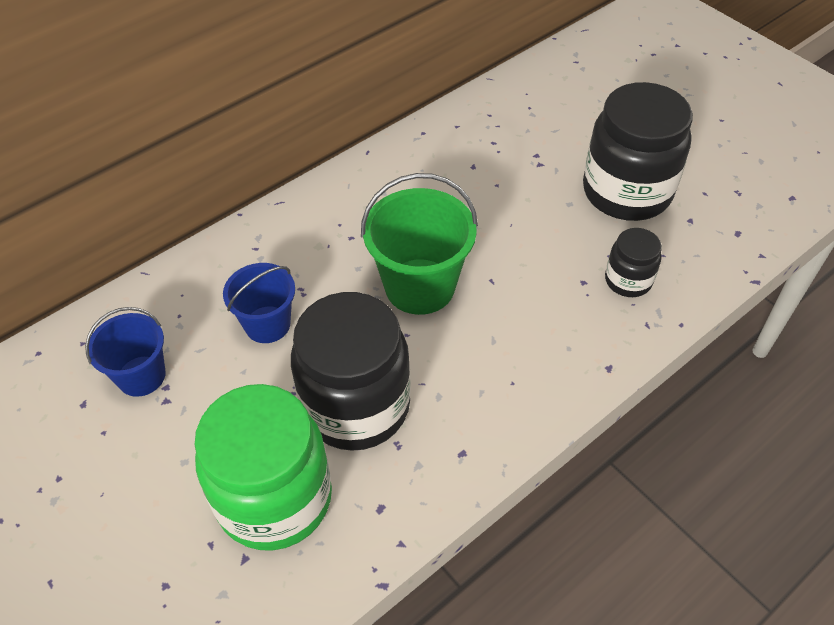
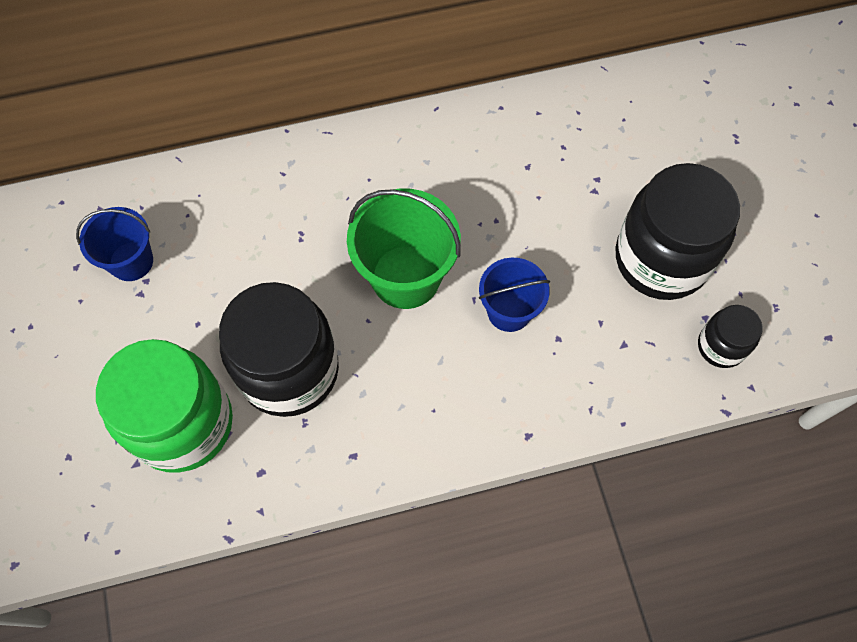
camera: 25 degrees right, 15 degrees up
(267, 324) = (255, 257): blue bucket -> blue bucket (509, 311)
(628, 280) = (601, 356): black jar -> black jar (721, 346)

